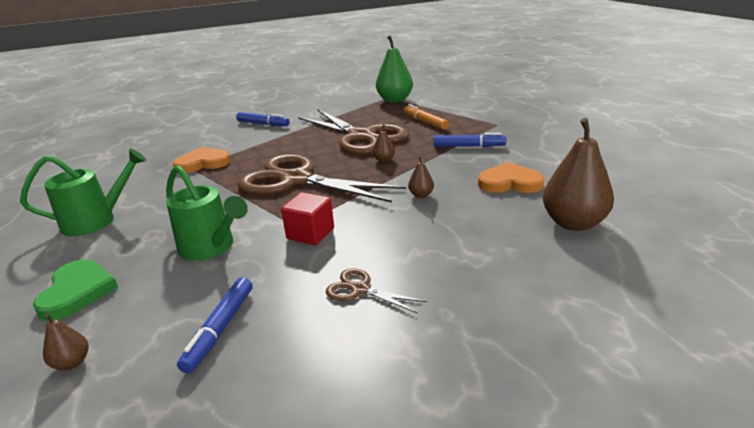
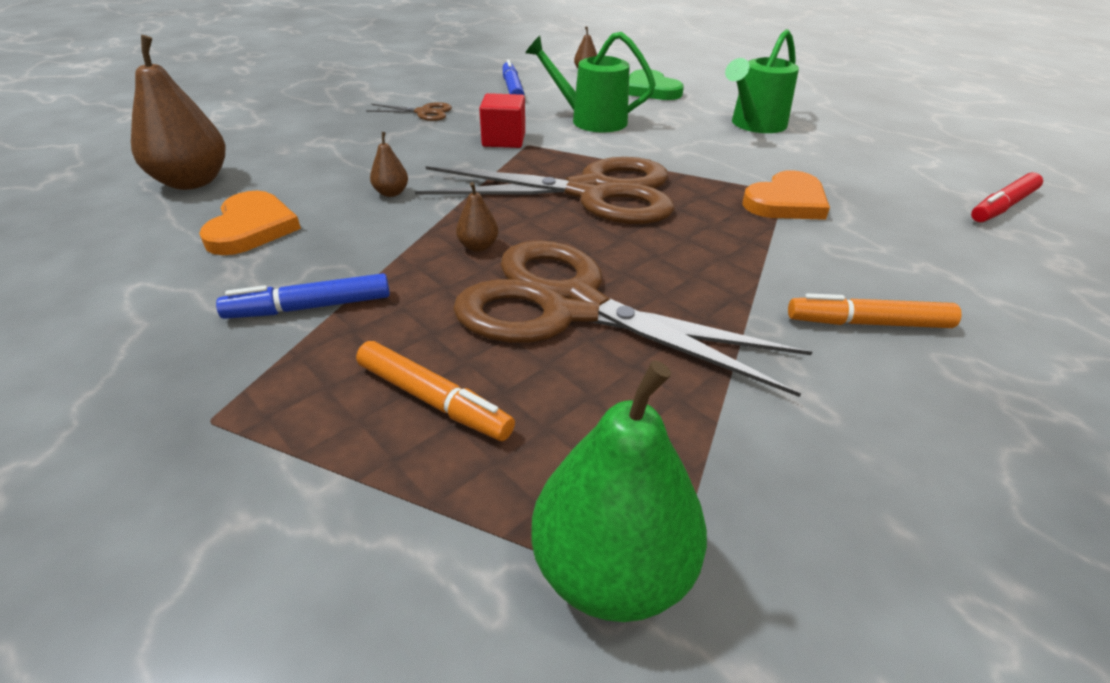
camera: 155 degrees right, 10 degrees up
(111, 150) = (1002, 206): none -> red marker
(263, 124) = (868, 323): blue marker -> orange marker
(509, 182) = (251, 228): orange heart -> orange heart turned 75 degrees counterclockwise

